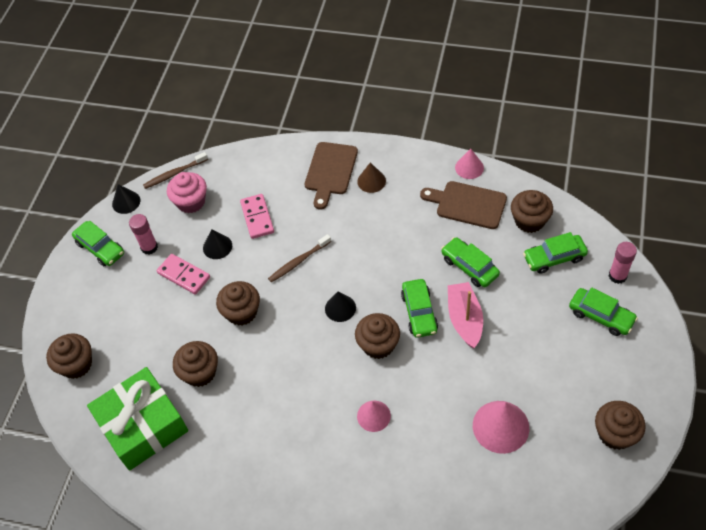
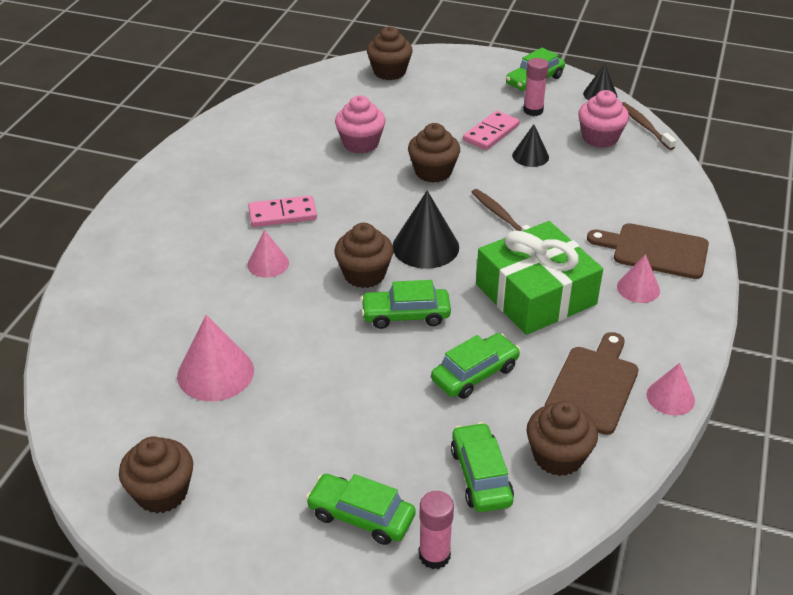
camera: 90 degrees right, 15 degrees down
(143, 425) = (309, 110): green gift -> green gift (535, 294)
(200, 372) = (360, 143): brown cupcake -> pink cupcake
(257, 217) = (574, 186): pink domino -> pink domino (282, 214)
(340, 308) = (425, 246): black cone -> black cone, size x1.64
(371, 181) = (638, 288): brown cone -> pink cone
(464, 319) = (386, 358): pink boat -> none
(601, 316) = (361, 516): green car -> green car turned 75 degrees clockwise

